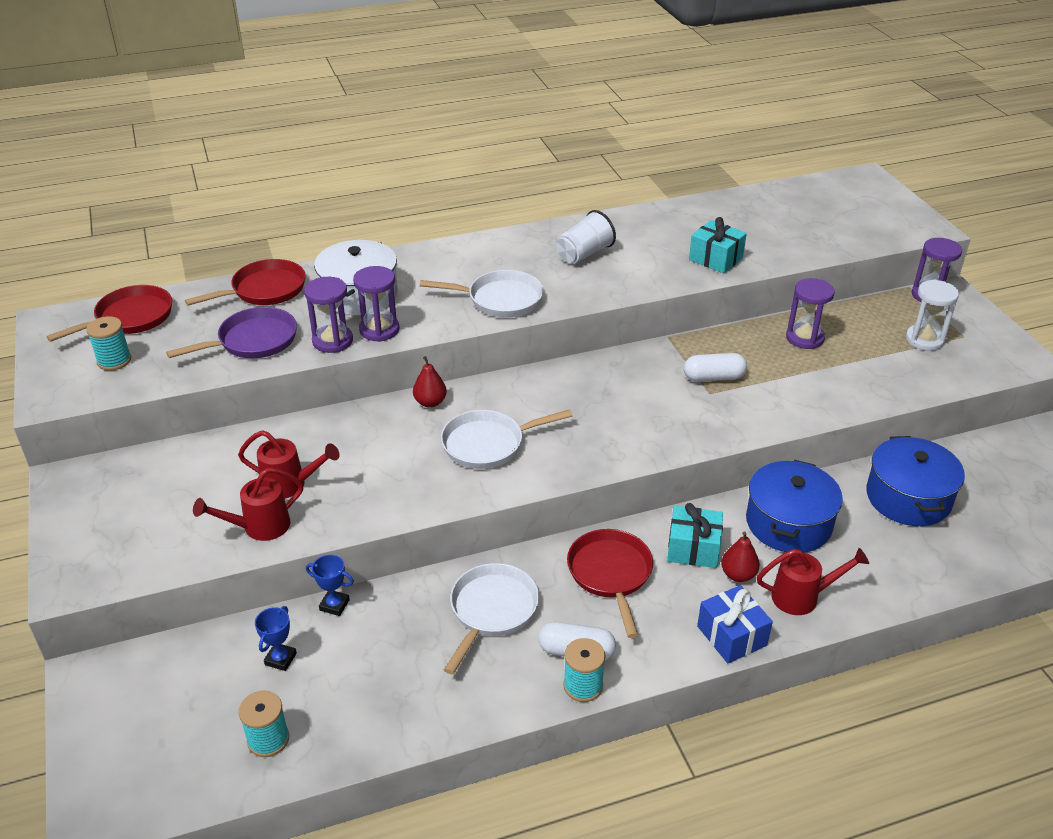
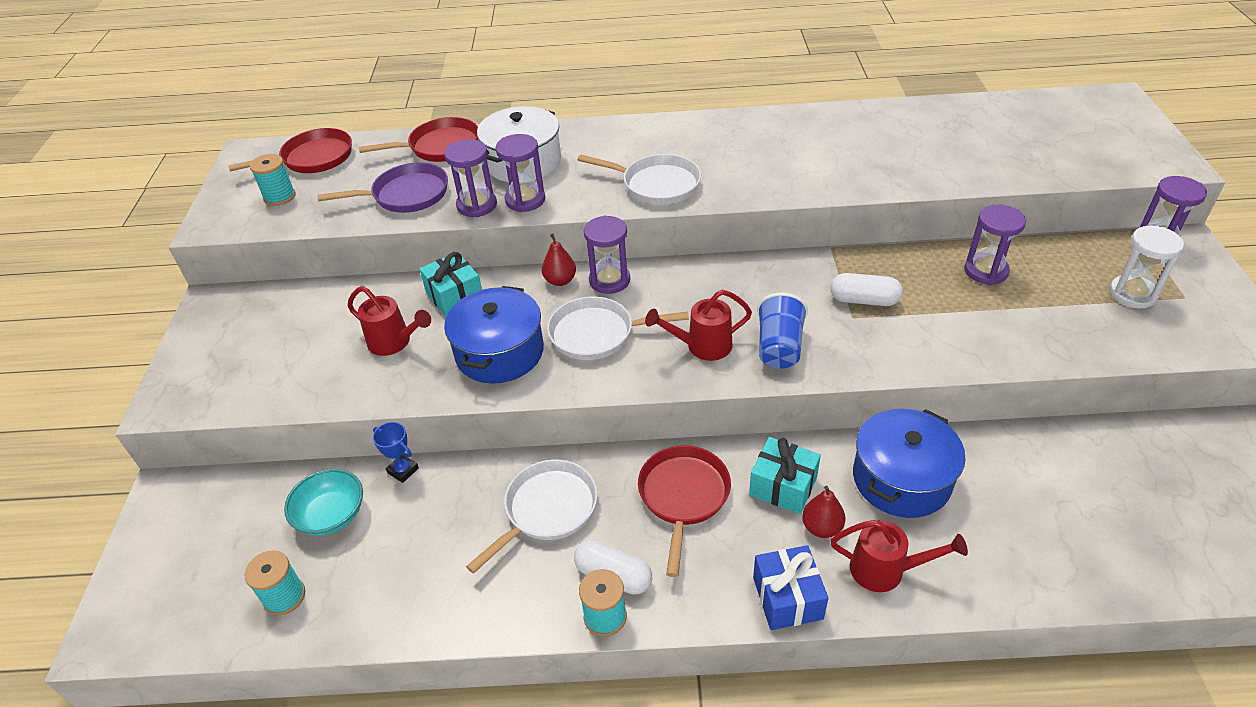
camera: 20 degrees right, 5 degrees up
(260, 527) = (348, 380): red watering can -> red watering can (702, 346)
(280, 659) = (331, 515): blue trophy -> turquoise bowl
(478, 395) = (609, 280): none -> purple hourglass
(584, 254) = (763, 148): white cup -> none
(657, 428) = (779, 347): none -> blue cup
(715, 259) = (904, 169): turquoise gift -> turquoise gift (455, 296)
(908, 498) = (1056, 477): blue pot -> blue pot (499, 352)

